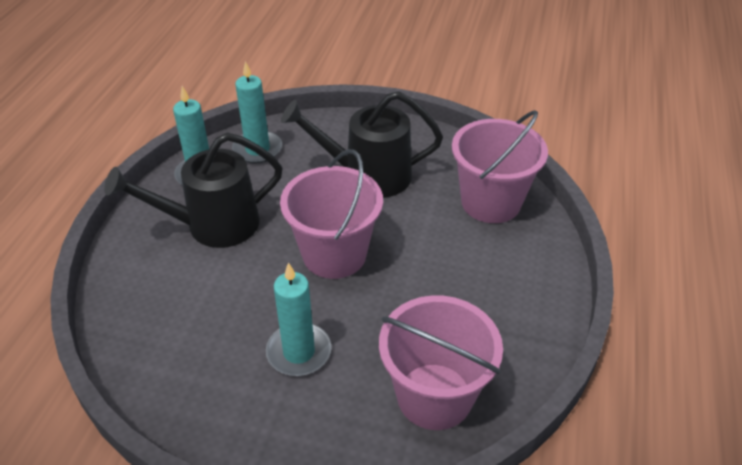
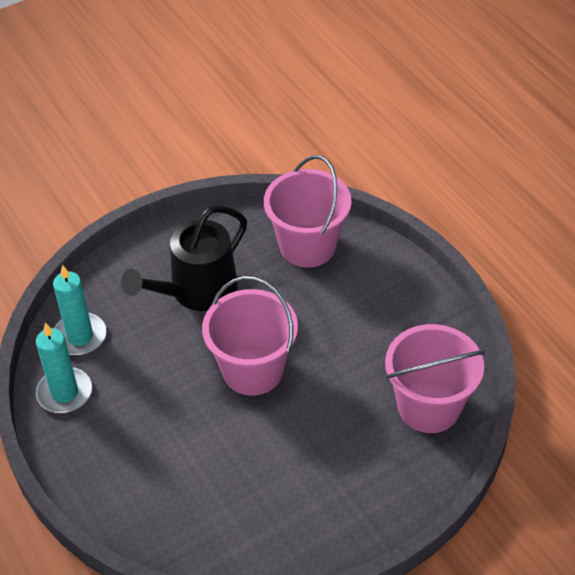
camera: 45 degrees left, 5 degrees up
(212, 225) = (134, 423): black watering can -> none
(299, 352) = (317, 453): turquoise candle -> none

